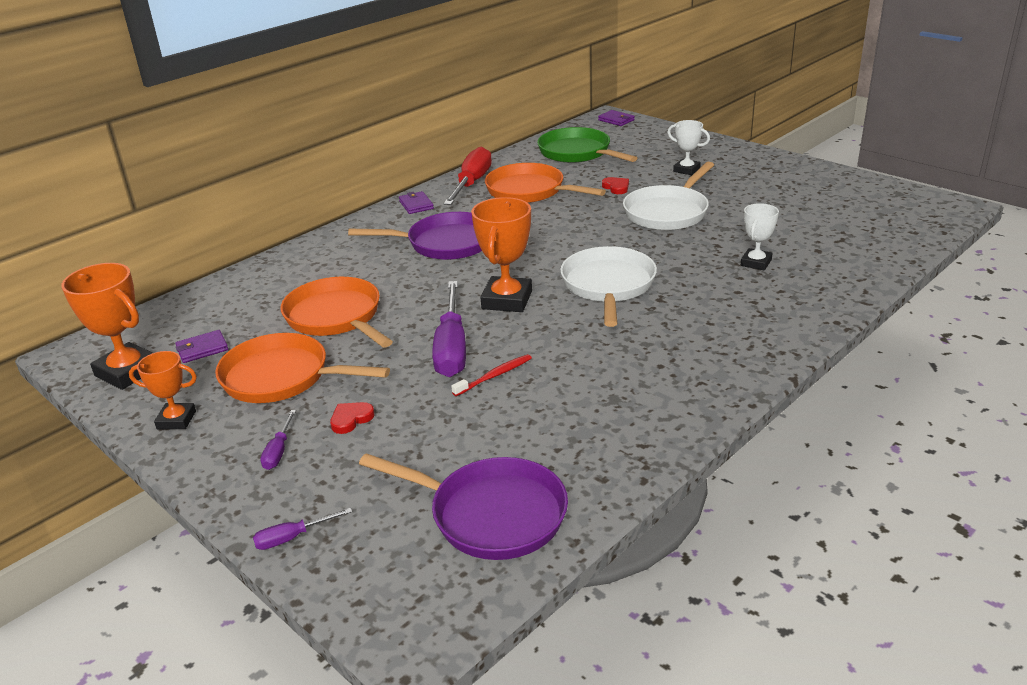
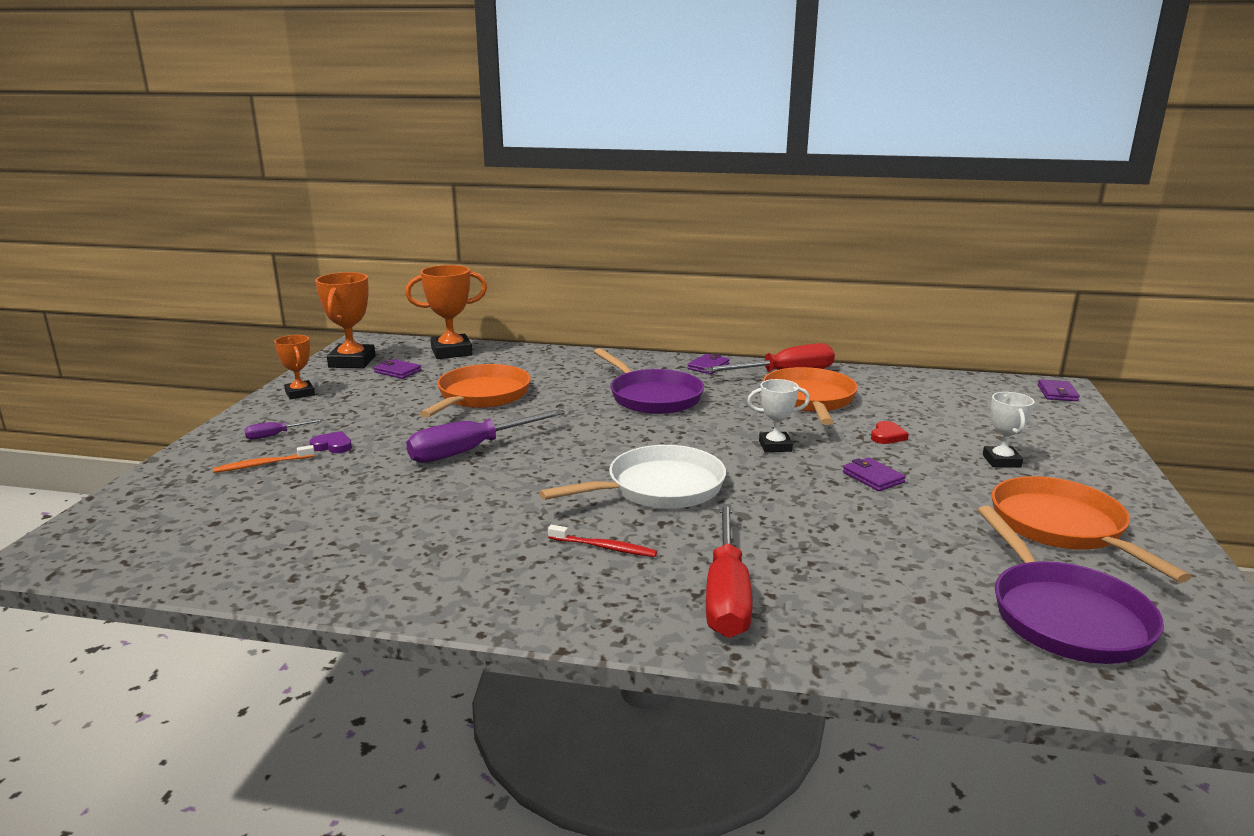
camera: 55 degrees right, 10 degrees down
(282, 377) = (377, 406): orange pan -> orange pan (1062, 528)
(292, 537) = (166, 473): purple screwdriver -> none
(347, 468) = (263, 464): none -> orange toothbrush
(351, 419) = (332, 446): red heart -> purple heart
(490, 514) = (218, 539): purple pan -> purple pan (1063, 615)
(494, 376) = (437, 481): red toothbrush -> red toothbrush (604, 547)
(507, 300) = (577, 449): orange trophy -> orange trophy (451, 352)
(578, 153) = (936, 397): green pan -> none
(668, 212) = (873, 477): white pan -> purple wallet
(756, 263) = (822, 561): white trophy -> white trophy (775, 446)
(770, 304) = (726, 594): none -> red screwdriver

